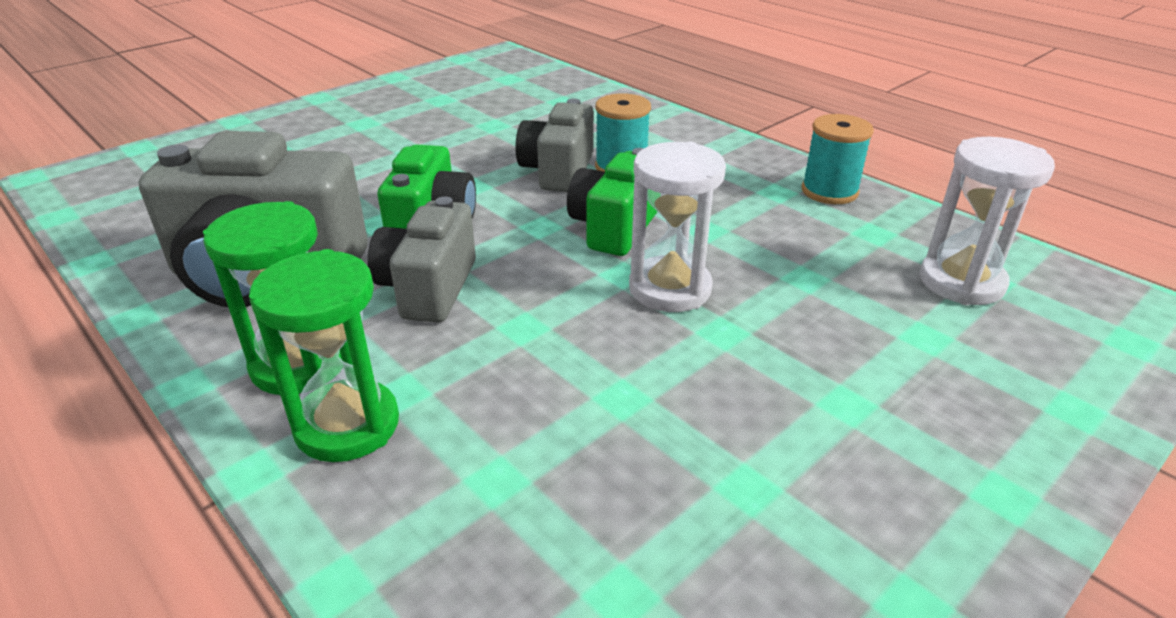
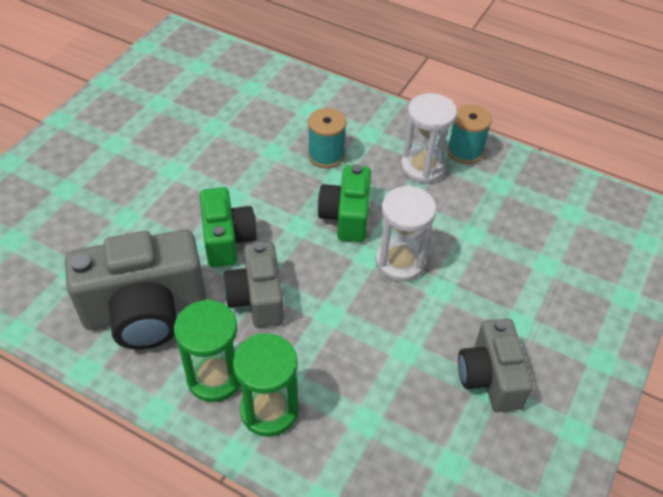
camera: 20 degrees left, 15 degrees up
(558, 171) = (285, 168): grey camera -> grey camera (490, 377)
(961, 282) = (556, 217): white hourglass -> white hourglass (423, 167)

